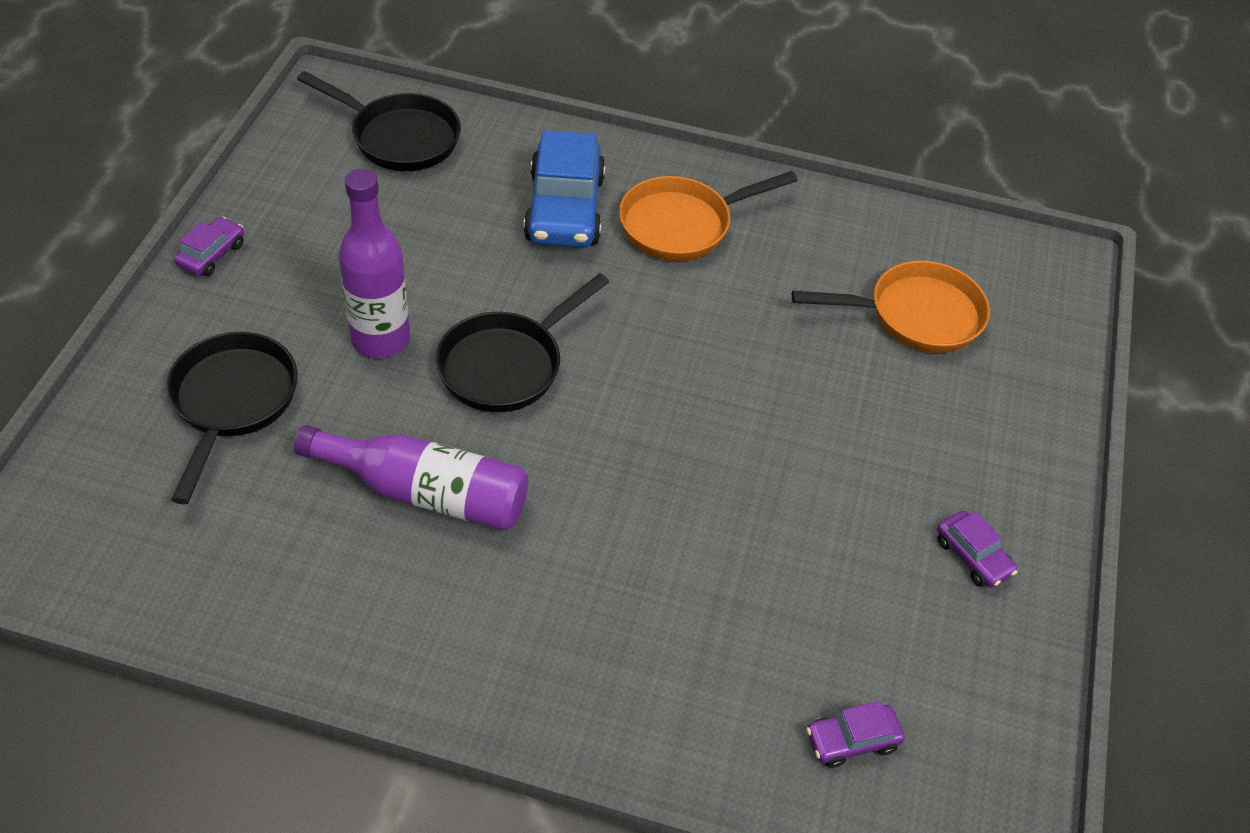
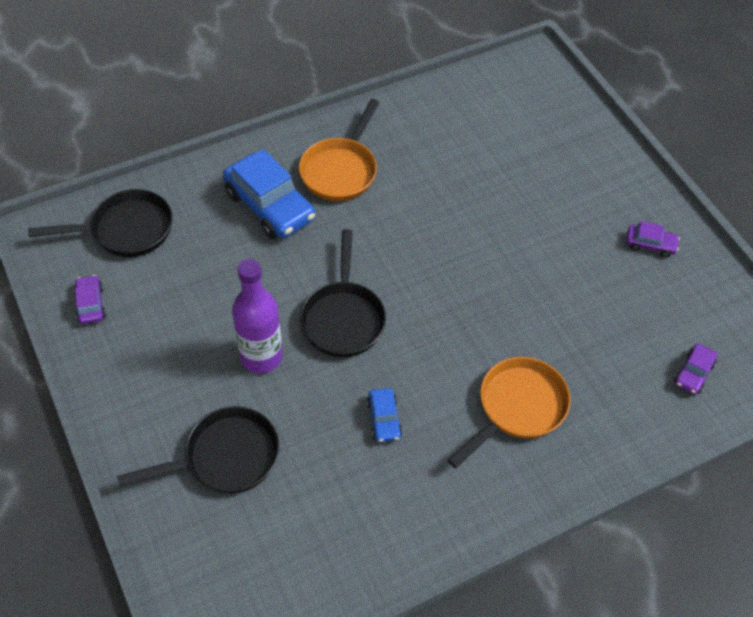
camera: 40 degrees left, 5 degrees up
(211, 254) = (103, 384): purple car -> purple car (90, 304)
(232, 402) = (225, 457): black pan -> black pan turned 105 degrees clockwise
(426, 493) = (384, 419): purple bottle -> blue car
(916, 315) = (502, 138): orange pan -> orange pan (517, 408)

